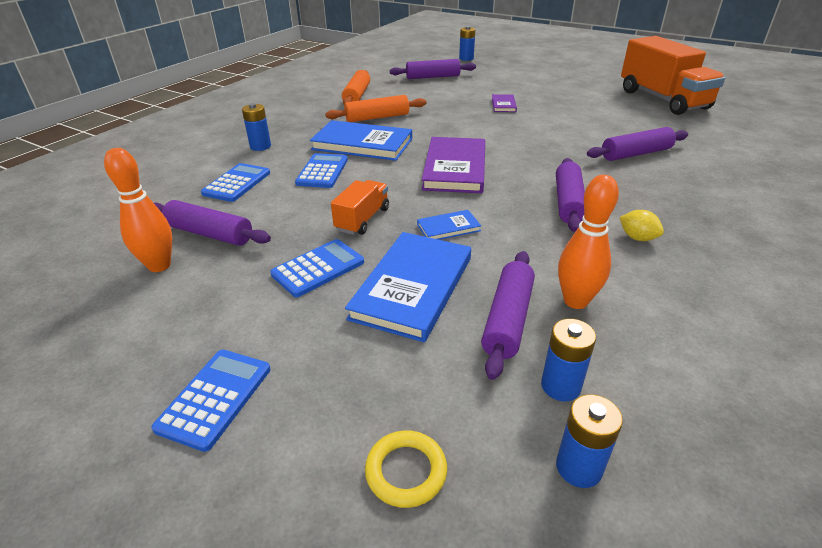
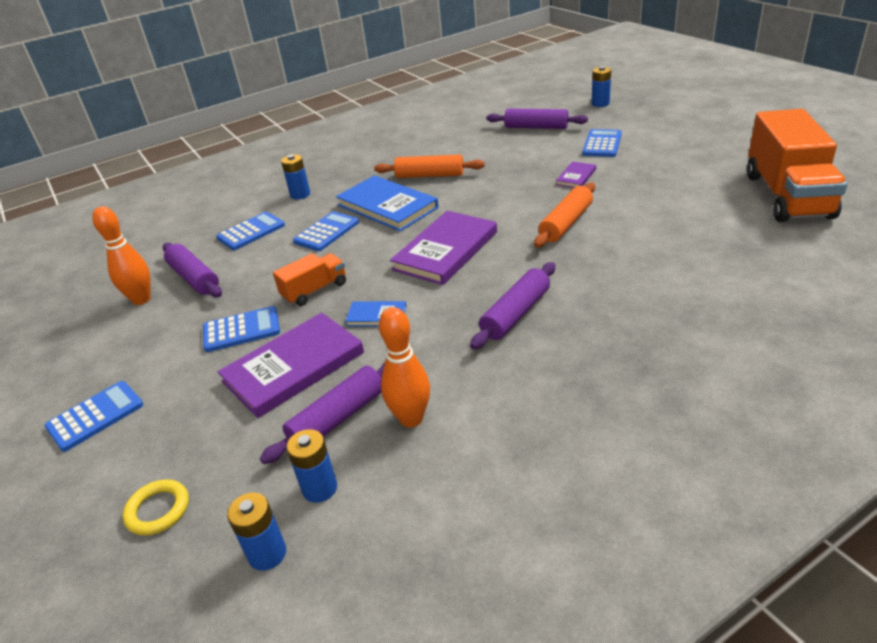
camera: 30 degrees right, 0 degrees up
(357, 96) = (435, 144): orange rolling pin -> orange rolling pin (566, 223)
(412, 287) = (294, 367): blue book -> purple book
(498, 83) = (602, 144): none -> blue calculator
(635, 154) = (659, 268): purple rolling pin -> none
(637, 238) = (542, 371): yellow lemon -> none

